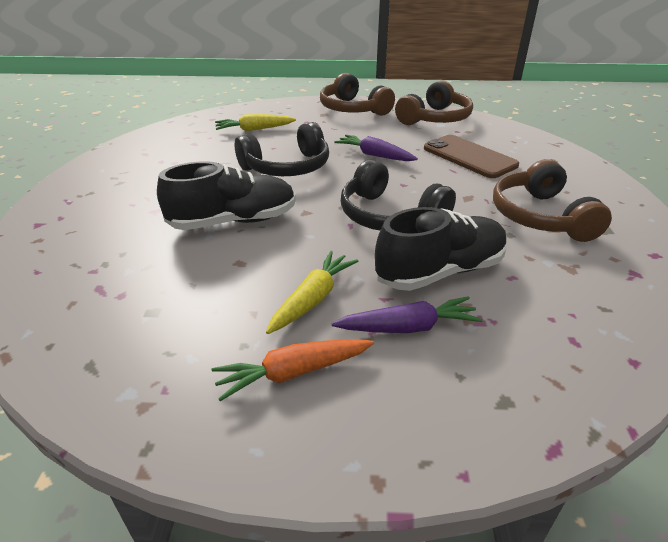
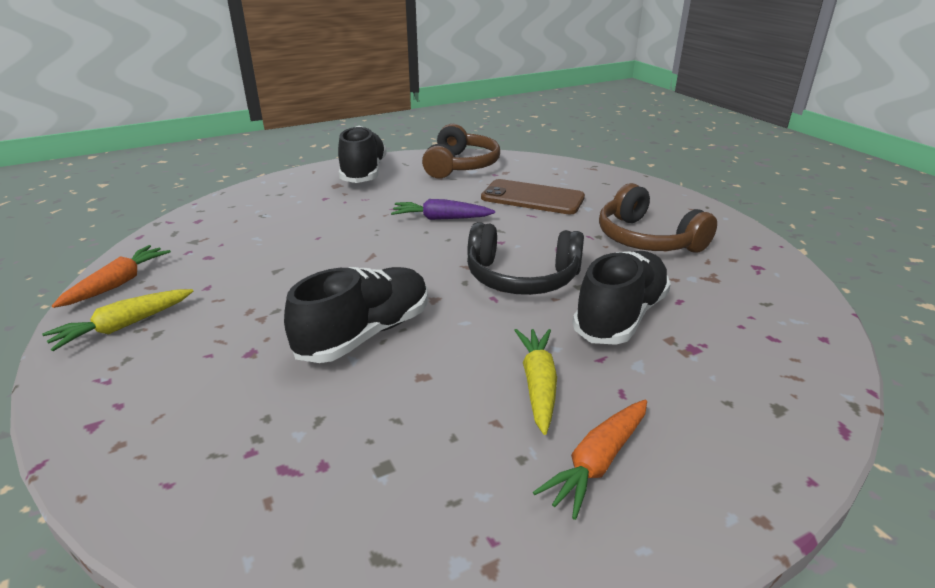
camera: 30 degrees left, 5 degrees down
(130, 147) = (118, 284): none -> orange carrot
(254, 129) = (270, 221): yellow carrot -> yellow carrot (123, 326)
(287, 167) = (360, 256): black headphones -> none
(352, 109) = (363, 173): brown headphones -> black shoe
(408, 327) = (647, 377): purple carrot -> none

